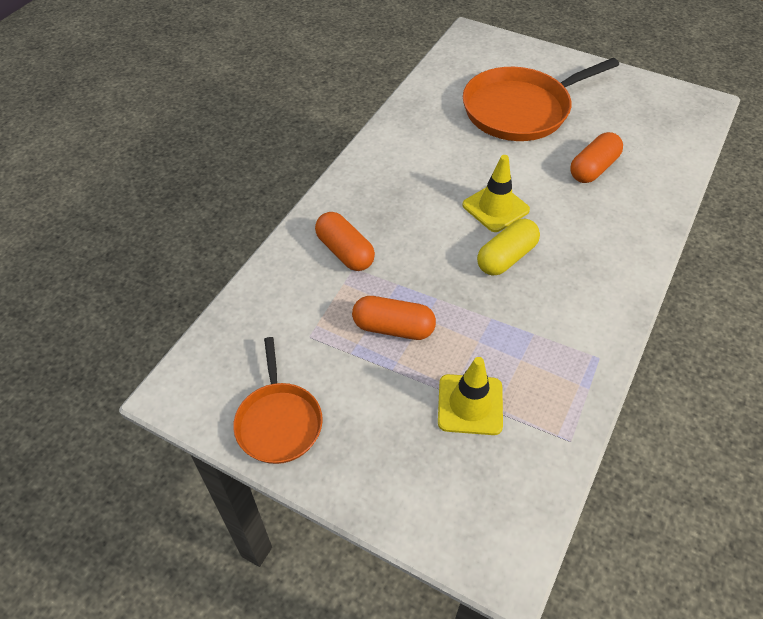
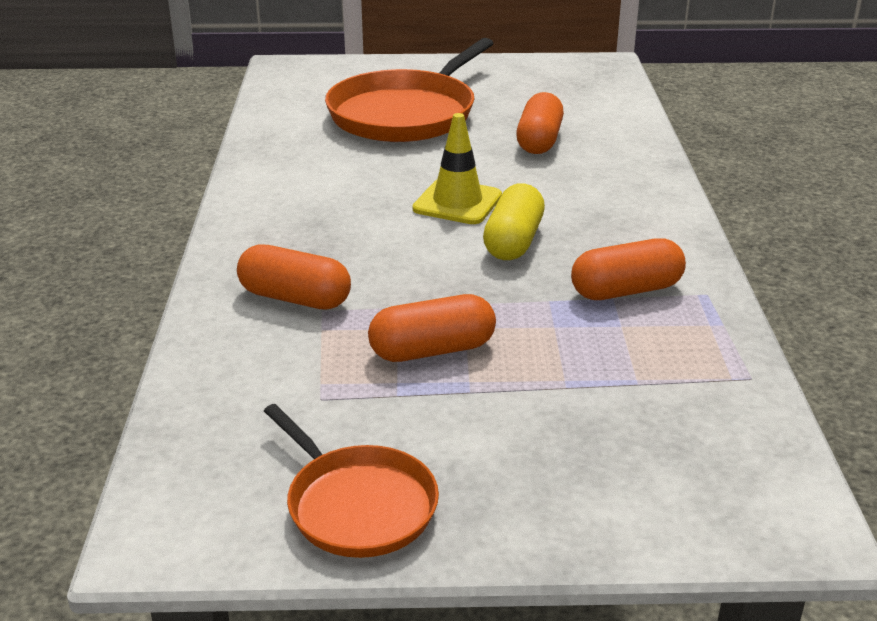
camera: 30 degrees left, 20 degrees down
(470, 404) = (602, 388): yellow traffic cone -> none
(547, 331) = (626, 290): none -> orange capsule

